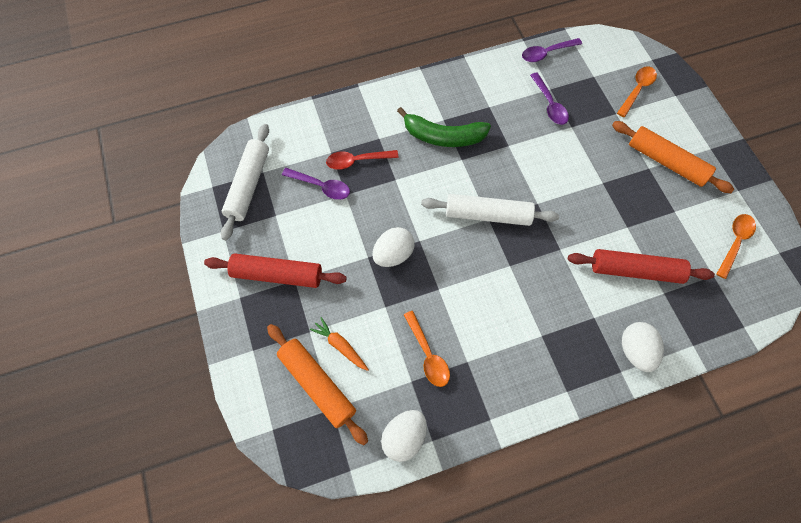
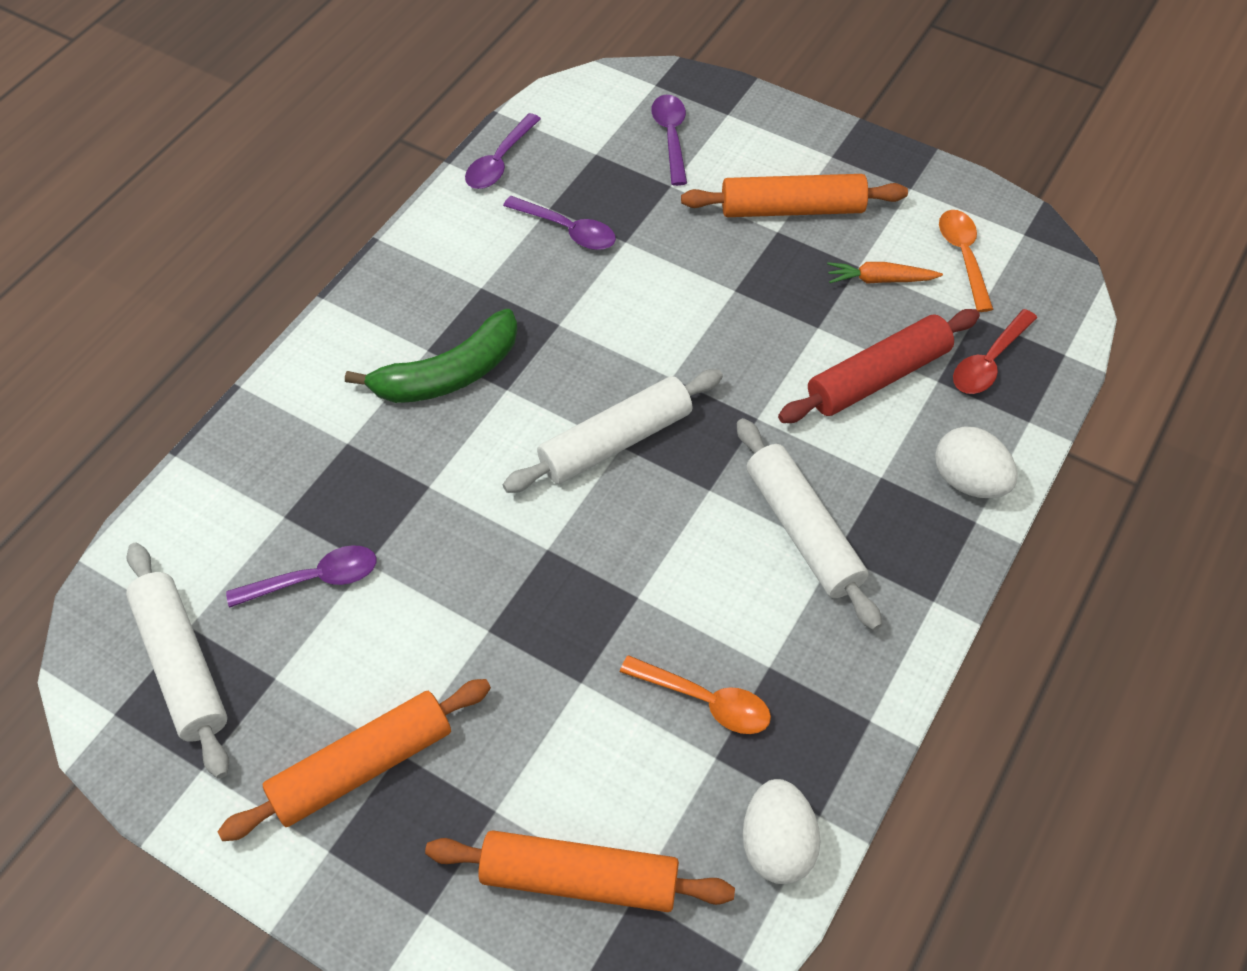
camera: 40 degrees left, 10 degrees down
(277, 274) = (362, 766): red rolling pin -> orange rolling pin
(340, 346) = (563, 792): orange carrot -> orange carrot (879, 280)
(357, 161) = (341, 500): red spoon -> red spoon (989, 362)
(393, 254) = (525, 597): white egg -> none
(535, 314) = (802, 531): none -> white rolling pin
(637, 90) = (671, 137): orange spoon -> purple spoon

